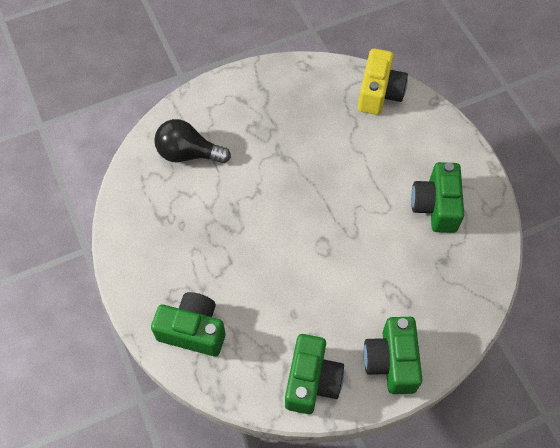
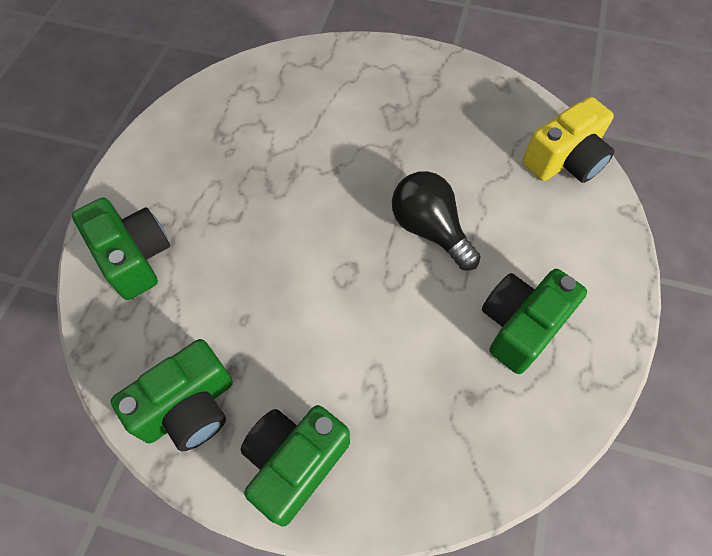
camera: 40 degrees right, 0 degrees up
(188, 154) = (303, 92): black light bulb -> black light bulb (429, 229)

